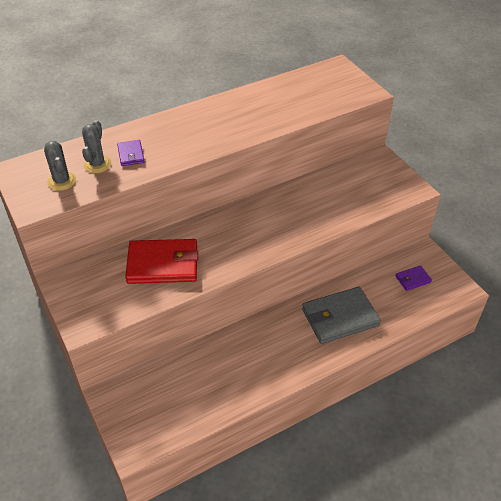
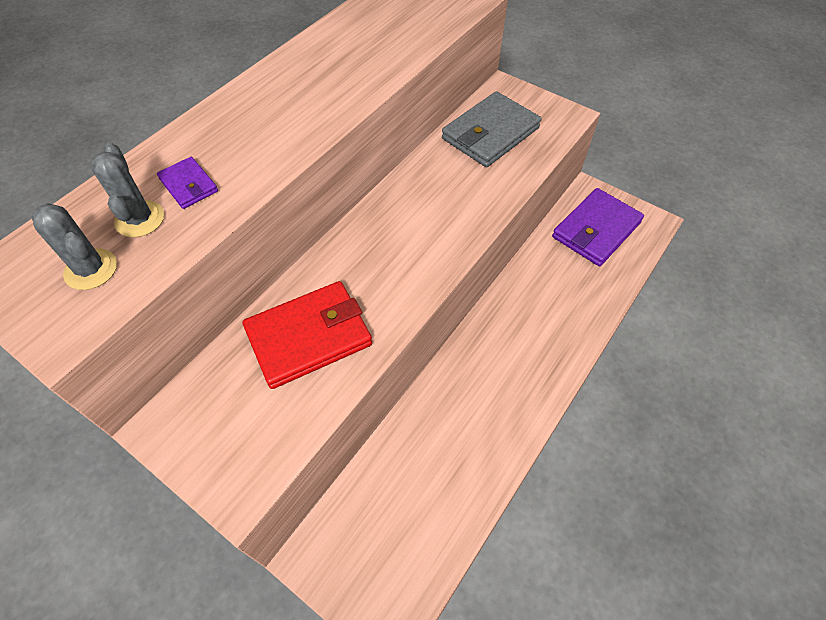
camera: 25 degrees left, 10 degrees up
(339, 317) = (544, 310): grey wallet -> grey wallet (490, 133)
(412, 279) = (596, 230): purple wallet -> purple wallet, size x2.10

